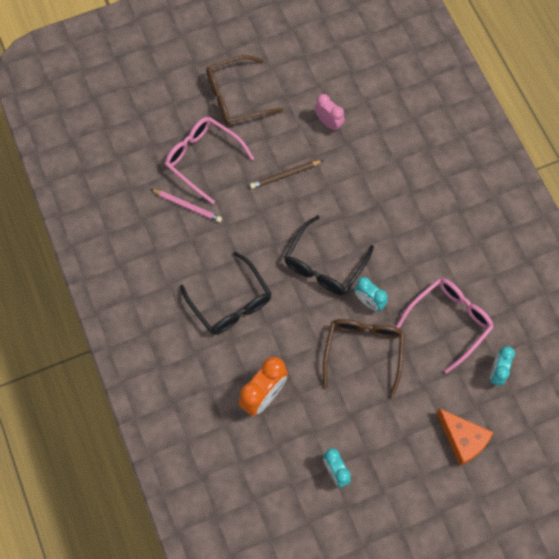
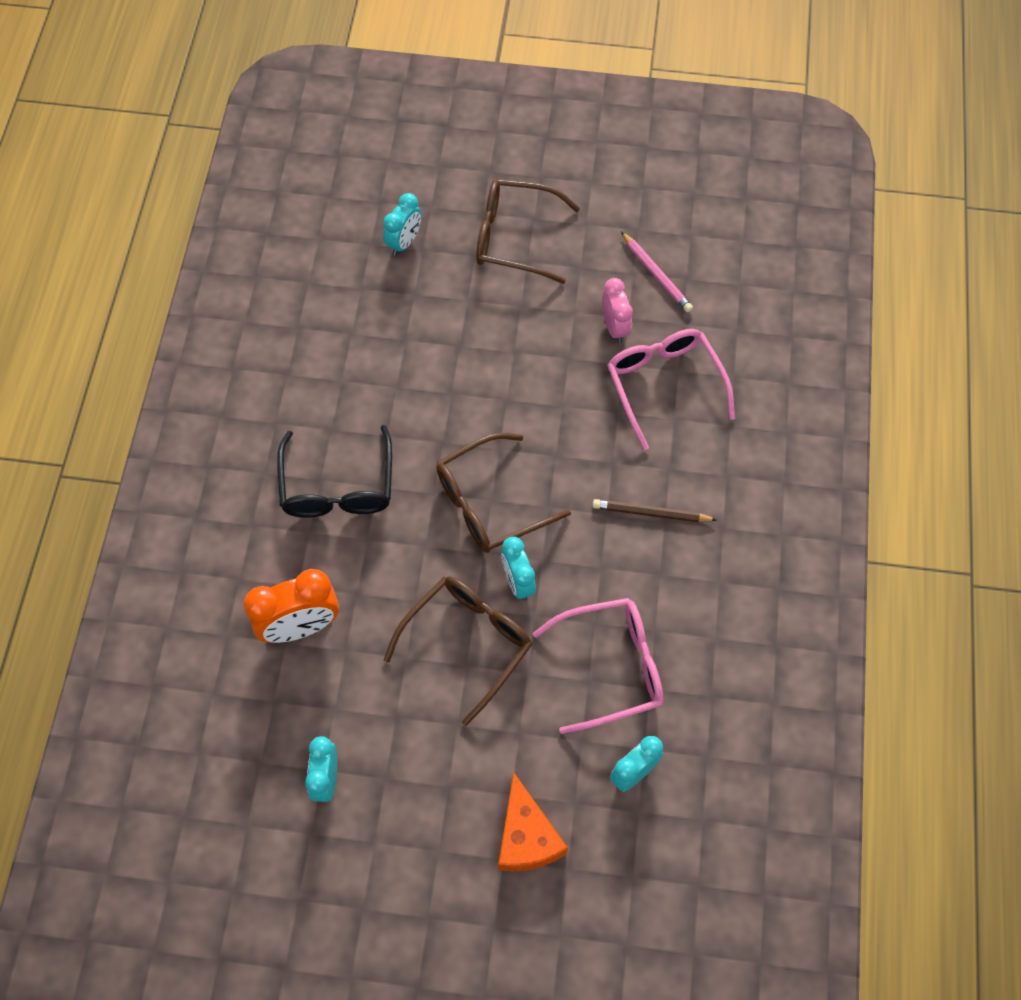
camera: 30 degrees right, 5 degrees down
(171, 133) = (404, 242): none -> turquoise clock
(187, 206) = (364, 340): pink pencil -> pink pencil (656, 275)
(203, 159) = (422, 292): pink glasses -> pink glasses (664, 385)
(285, 175) = (513, 364): brown pencil -> brown pencil (651, 513)
(324, 265) = (490, 503): black glasses -> brown glasses

